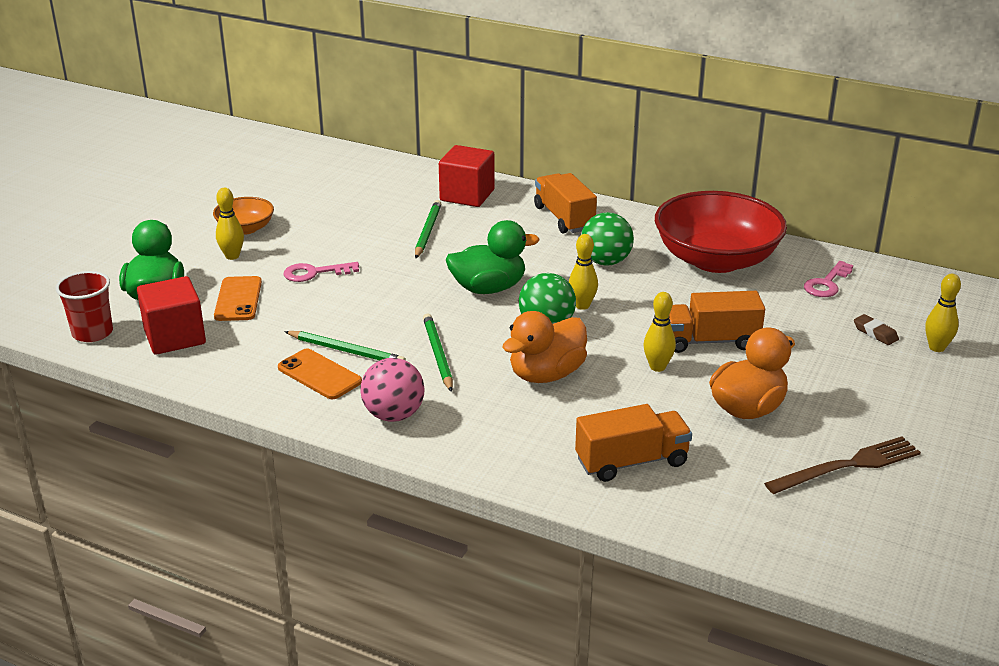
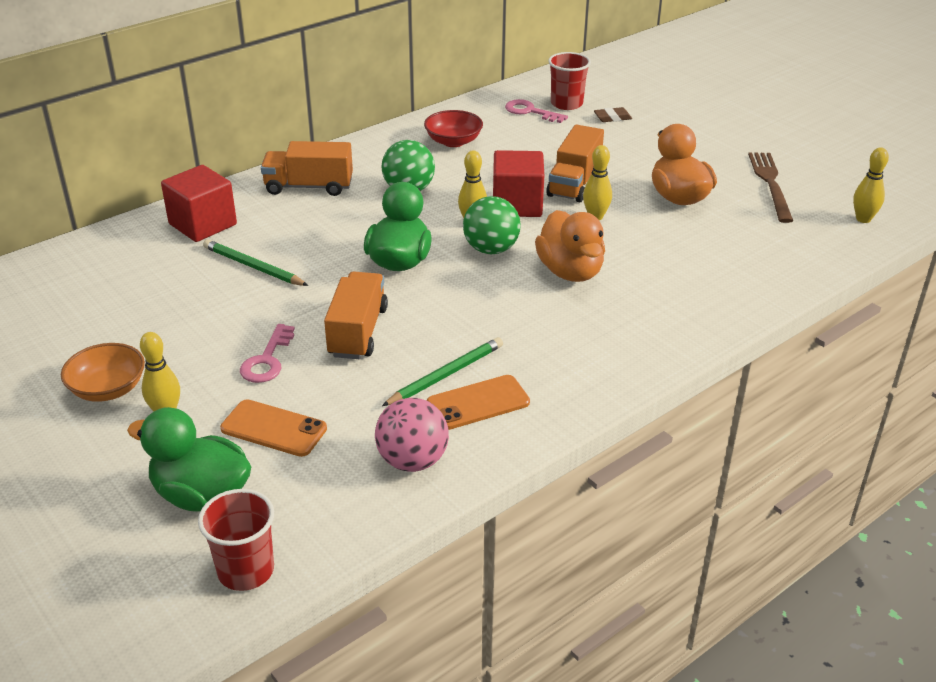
camera: 65 degrees left, 5 degrees up
(175, 337) = (316, 497): red cube -> red cube (517, 205)
(394, 415) = (581, 372): pink ball -> pink ball (412, 461)
(438, 355) = (495, 320): green pencil -> none
(631, 462) = (721, 268): orange truck -> orange truck (358, 332)
(716, 260) = (453, 141): red bowl -> red bowl, size x0.48
(826, 283) = (530, 111): pink key -> pink key turned 150 degrees clockwise
(871, 299) = (566, 104): none -> red cup
(936, 348) = (647, 104): yellow bowling pin -> yellow bowling pin (863, 219)

